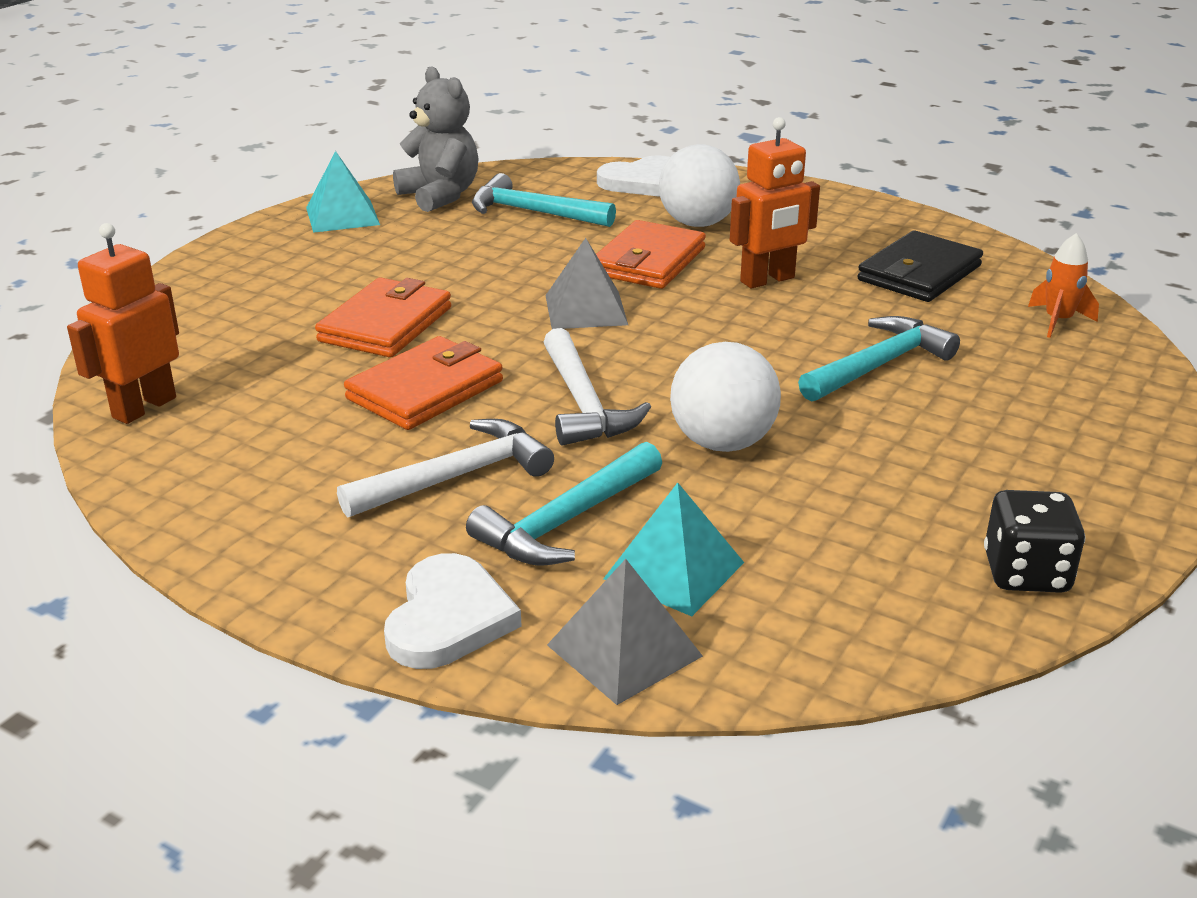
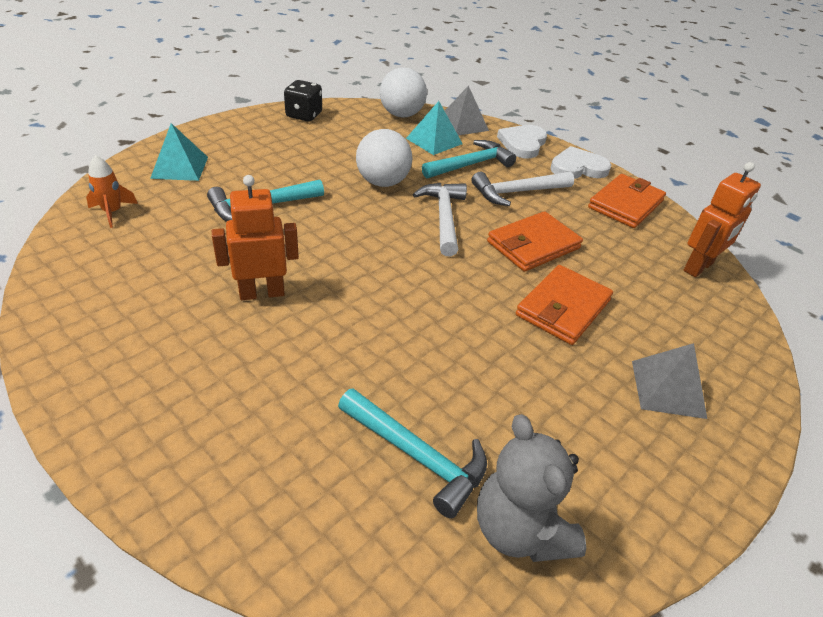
camera: 170 degrees left, 10 degrees up
(342, 216) = (632, 502): turquoise pyramid -> turquoise pyramid (179, 167)
(585, 310) = (415, 291): grey pyramid -> grey pyramid (668, 388)
(642, 182) = (261, 505): white heart -> white heart (578, 168)
(648, 261) = (340, 338): orange wallet -> orange wallet (625, 204)
(697, 223) = (259, 389): white ball -> white ball (401, 115)
(919, 273) = (141, 274): black wallet -> none

